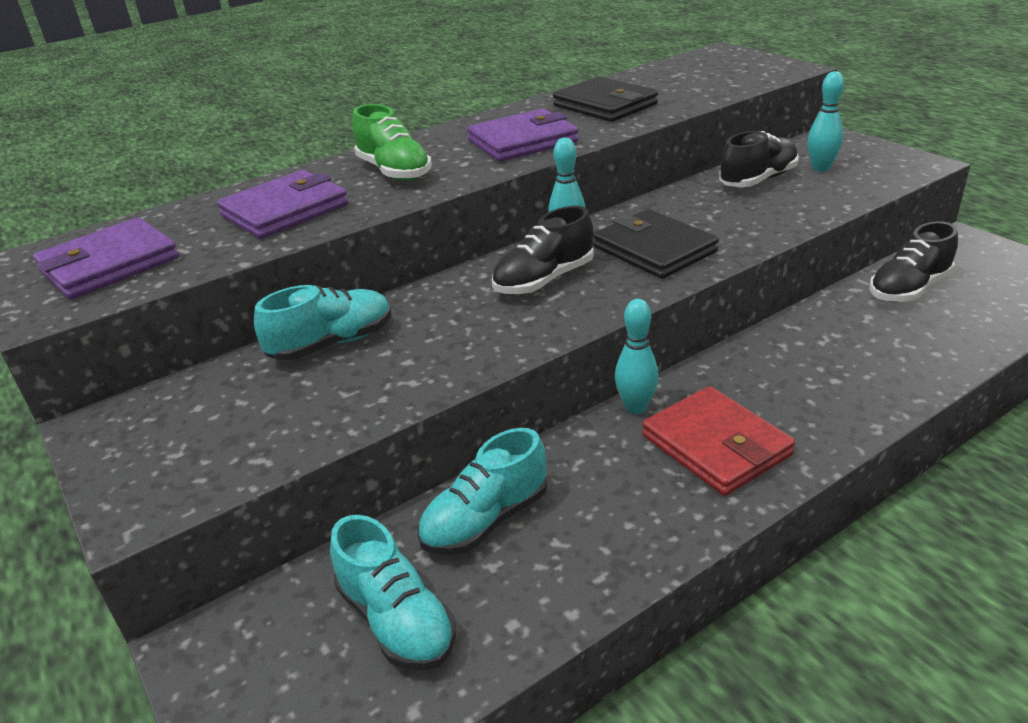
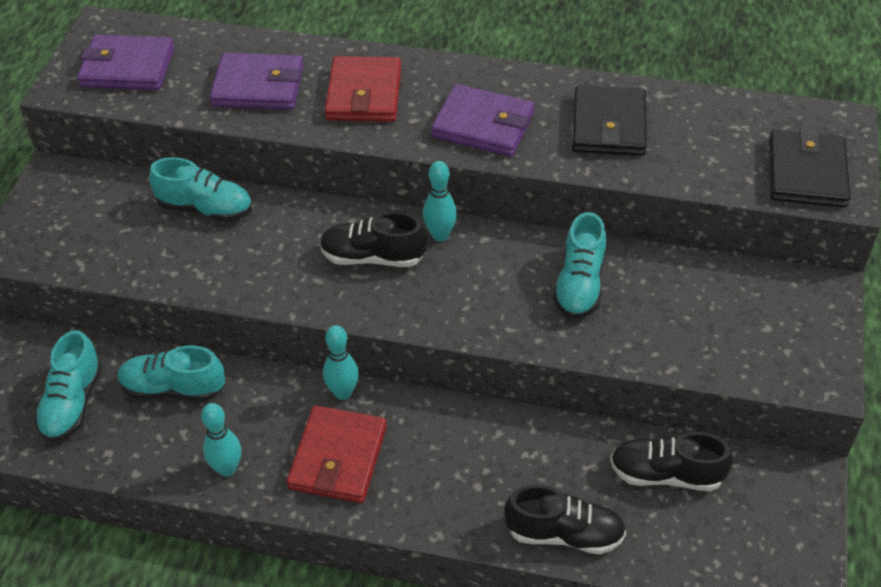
camera: 45 degrees right, 15 degrees up
(394, 171) = (364, 94): green shoe -> red wallet
(654, 249) = (475, 290): black wallet -> black wallet (806, 173)
(711, 208) = (579, 285): none -> turquoise shoe
(758, 180) = (667, 286): black shoe -> black shoe (564, 534)
(820, 168) = (736, 316): turquoise bowling pin -> turquoise bowling pin (227, 469)

